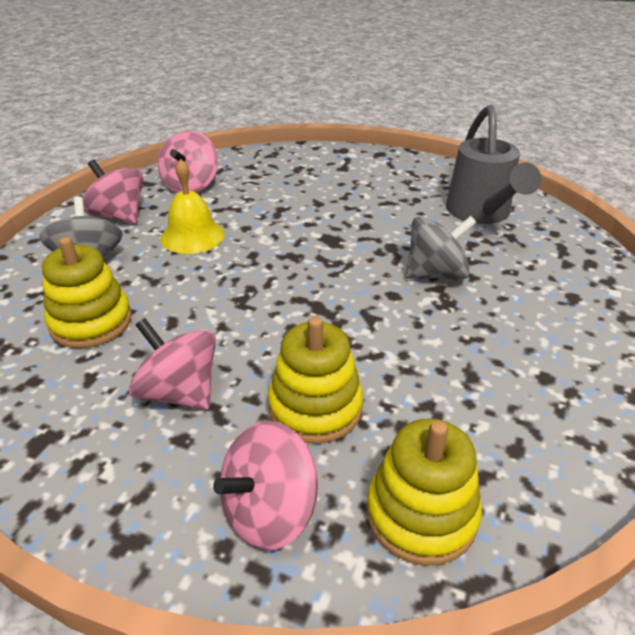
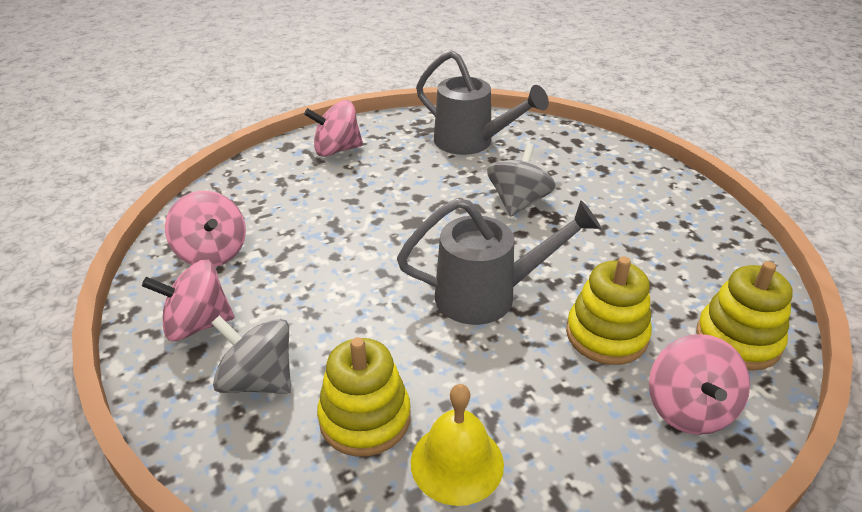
camera: 50 degrees left, 0 degrees up
(179, 392) = (524, 400): pink spinning top -> pink spinning top (336, 150)
(192, 236) = (305, 292): yellow bell -> yellow bell (457, 462)
(287, 315) = (488, 295): none -> grey watering can

